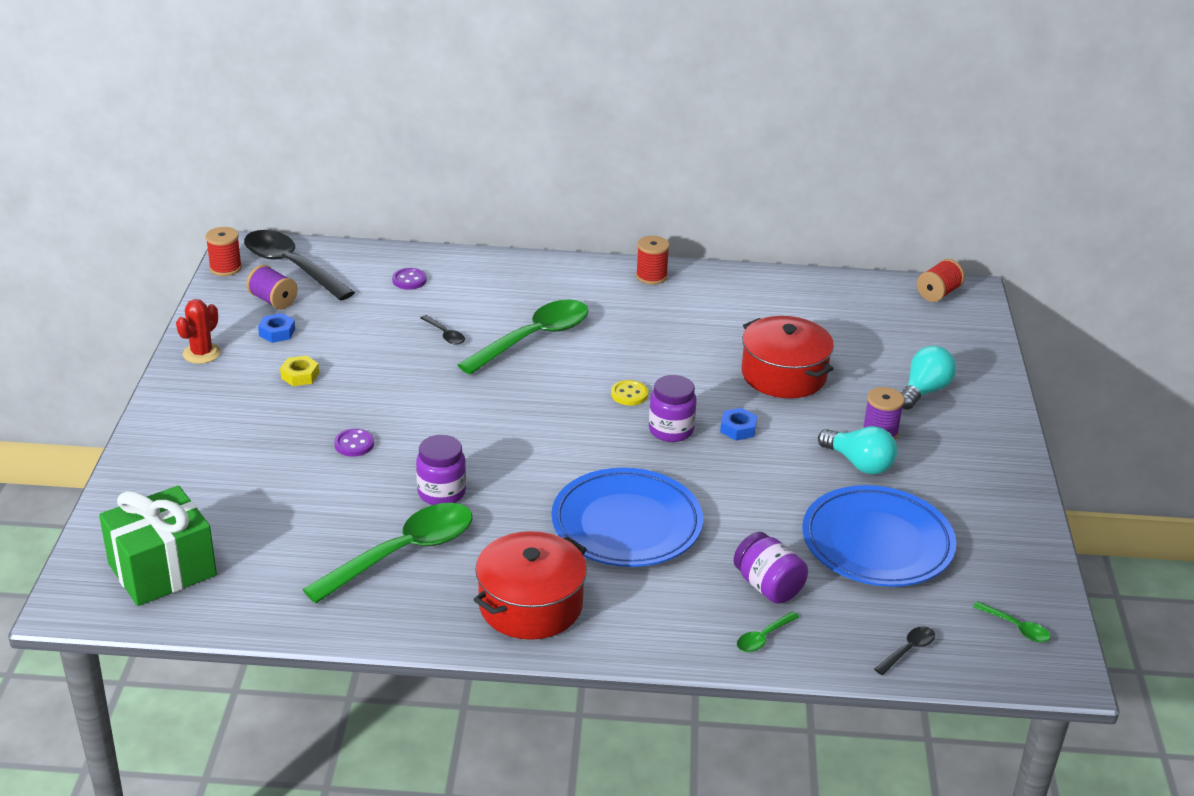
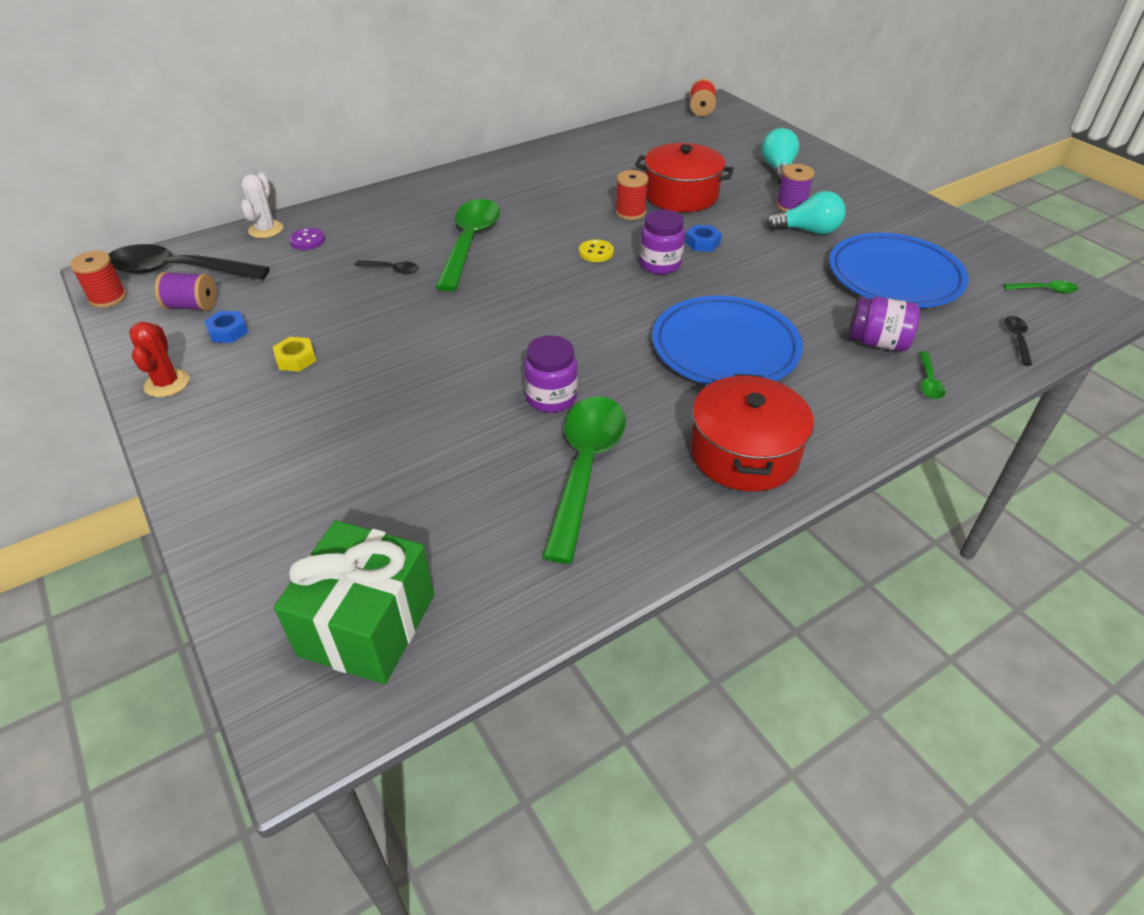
camera: 35 degrees left, 10 degrees up
(354, 444) = (421, 395): purple button -> none
(388, 257) = (265, 229): none -> white cactus
(651, 276) = (502, 166): red spool -> red spool (630, 212)

